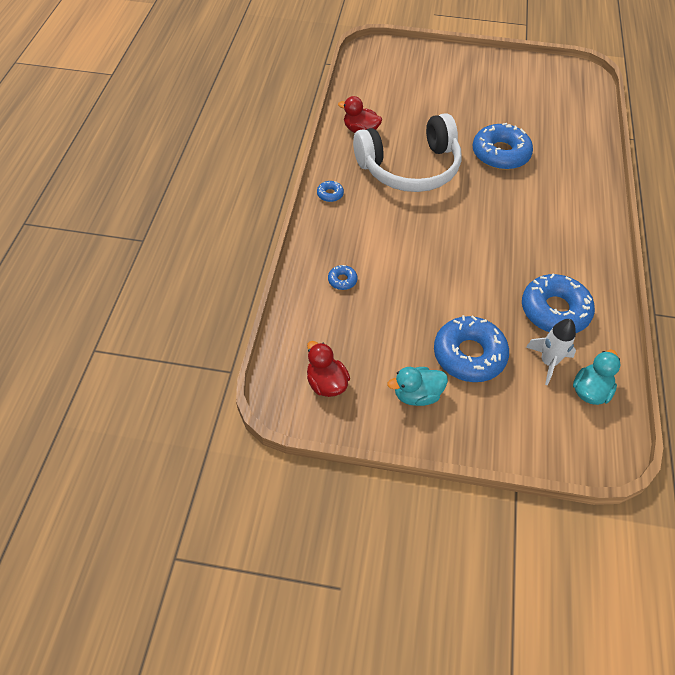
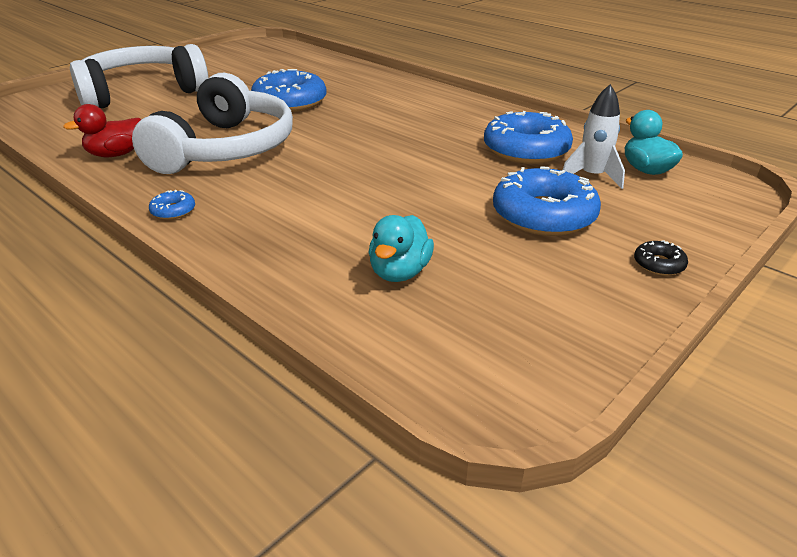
camera: 55 degrees left, 20 degrees down
(326, 383) = (499, 344): red duck -> none
(342, 280) = (328, 257): blue donut -> none
(417, 395) = (578, 273): turquoise duck -> turquoise duck (399, 272)
(440, 81) = (142, 93): none -> white headphones
(459, 431) = (659, 264): none -> black donut

